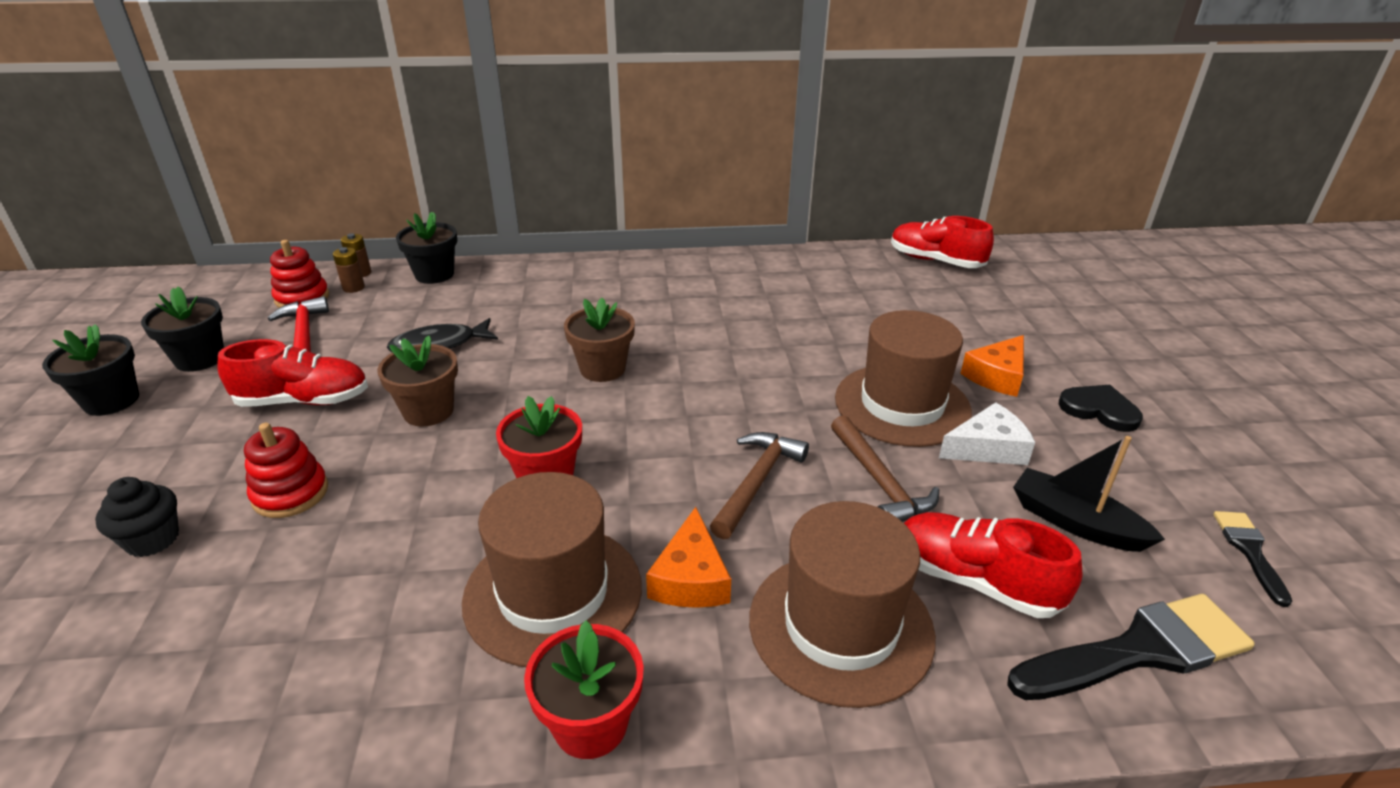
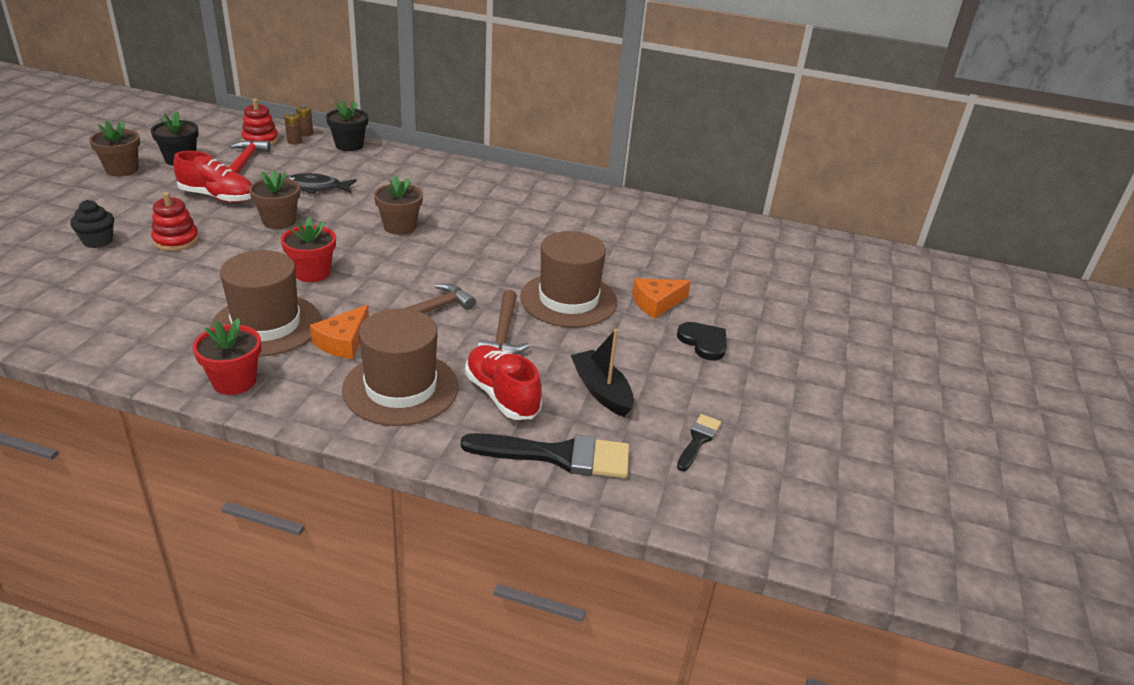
camera: 20 degrees right, 0 degrees up
(111, 401) = (122, 170): black flower pot -> brown flower pot
(935, 261) = (706, 223): red shoe -> none
(987, 448) = (595, 338): white cheese -> none

